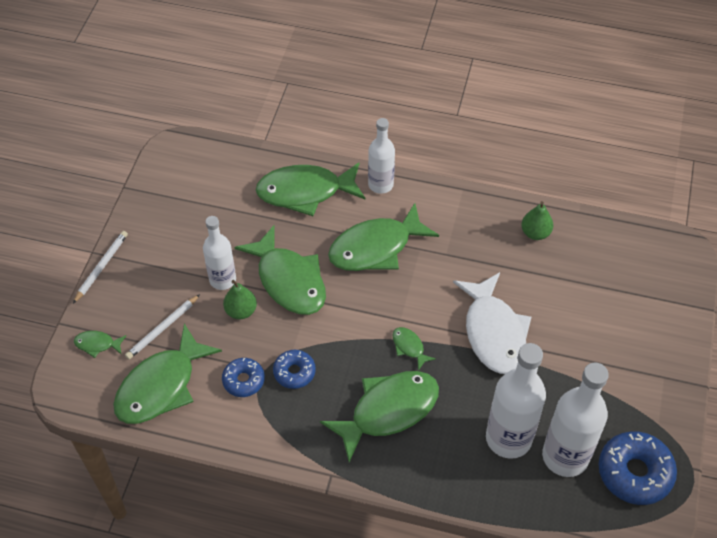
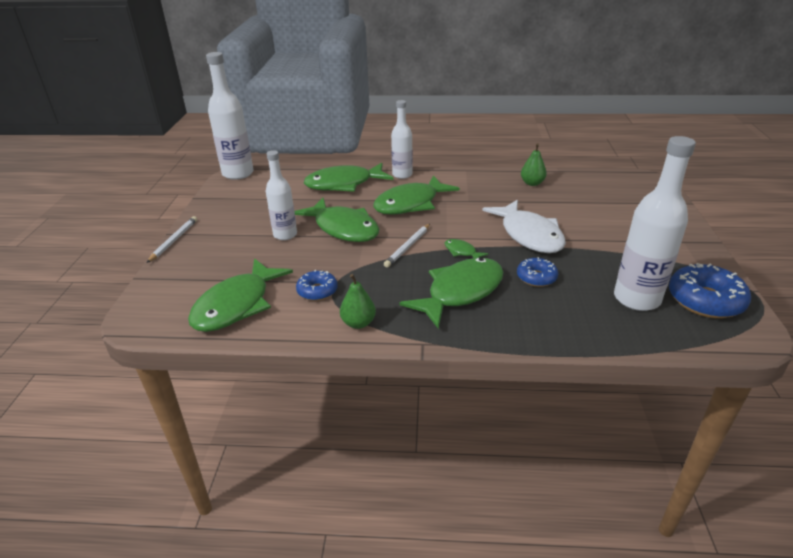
camera: 10 degrees left, 20 degrees down
(97, 344) = (171, 286): green fish -> none
(162, 328) = (234, 269): white pencil -> white pencil (408, 247)
(241, 311) = (305, 250): green pear -> green pear (358, 323)
(294, 372) = (364, 279): blue donut -> blue donut (536, 277)
(508, 438) = (579, 294): white bottle -> white bottle (238, 173)

